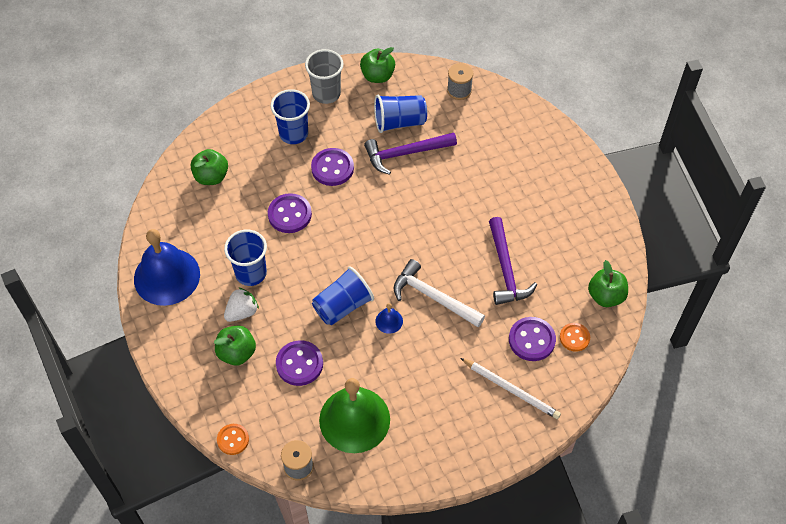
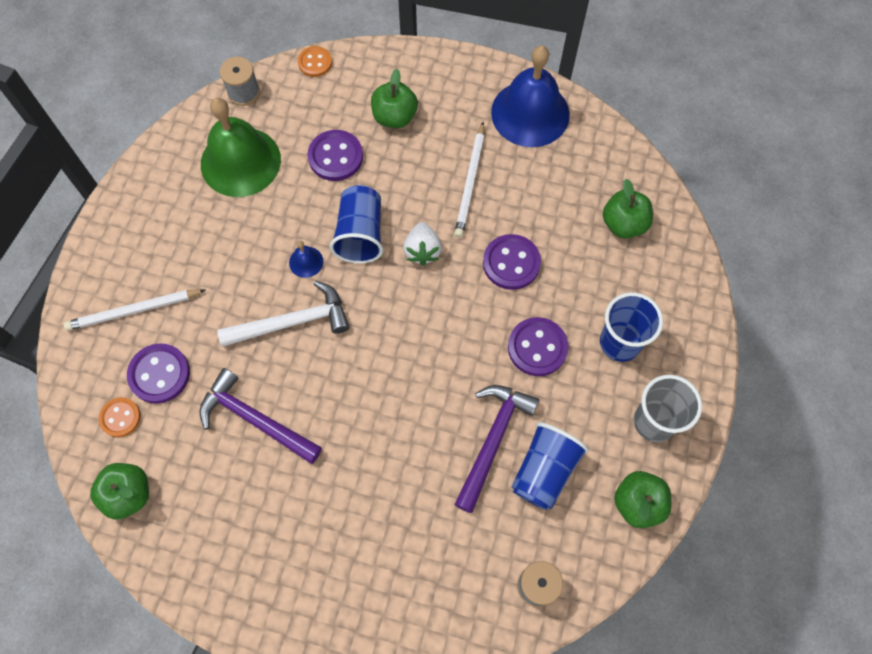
camera: 130 degrees right, 10 degrees up
(242, 312) = (433, 147): white strawberry -> white strawberry (422, 251)
(251, 273) = (470, 182): blue cup -> white pencil

